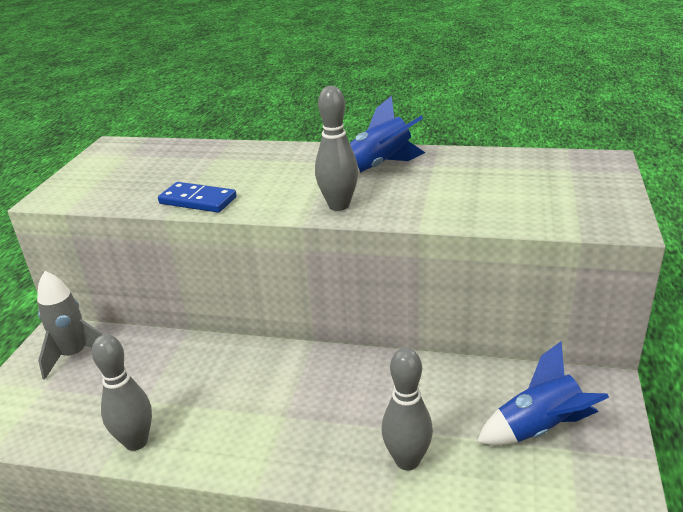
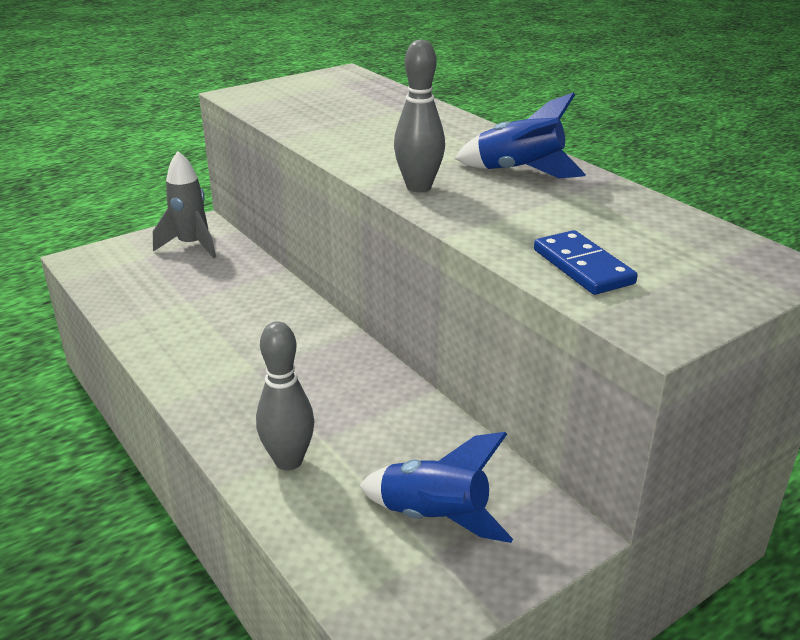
camera: 40 degrees right, 0 degrees up
(136, 442) = (144, 324): grey bowling pin -> none
(198, 200) = (323, 137): blue domino -> blue domino (583, 267)

